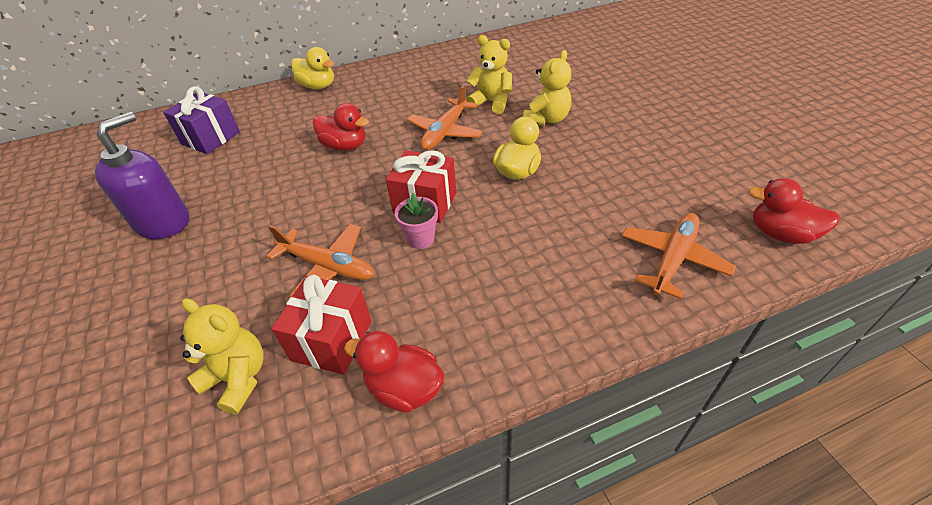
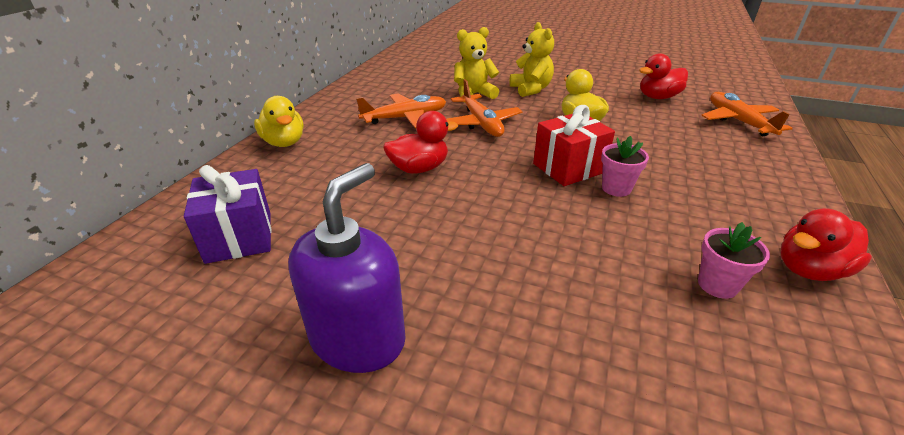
camera: 50 degrees left, 10 degrees down
(163, 222) = (358, 338): purple soap dispenser -> purple soap dispenser turned 45 degrees clockwise
(238, 378) = (734, 372): yellow teddy bear -> none
(318, 86) = (284, 142): yellow duck -> yellow duck turned 75 degrees clockwise
(327, 266) = (601, 247): orange plane -> orange plane (405, 118)
(332, 340) = (717, 285): red gift -> pink flower pot
(780, 234) = (743, 90): red duck -> red duck (658, 97)

